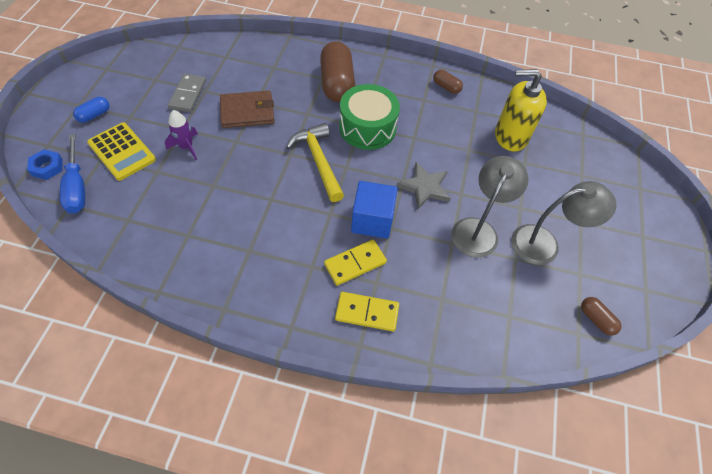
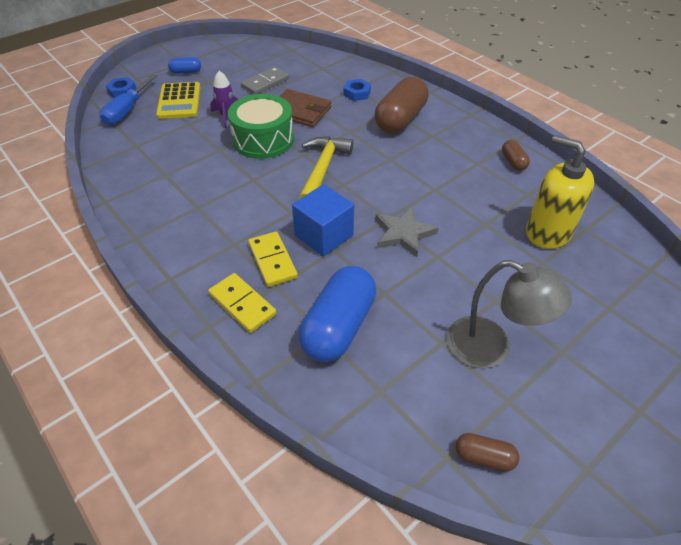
camera: 40 degrees right, 10 degrees down
(280, 72) = (357, 93): none -> blue nut
(355, 263) = (273, 261): yellow domino -> yellow domino turned 60 degrees clockwise
(367, 128) = (395, 163): green drum -> green drum (263, 140)
(446, 287) = (338, 327): none -> blue capsule
(478, 229) = (425, 295): grey lamp -> none
(596, 319) = (484, 457): brown capsule -> brown capsule turned 75 degrees counterclockwise

